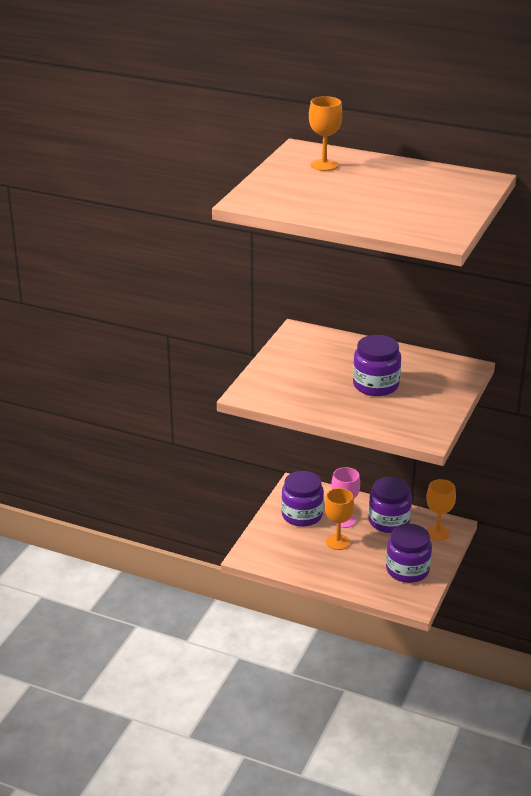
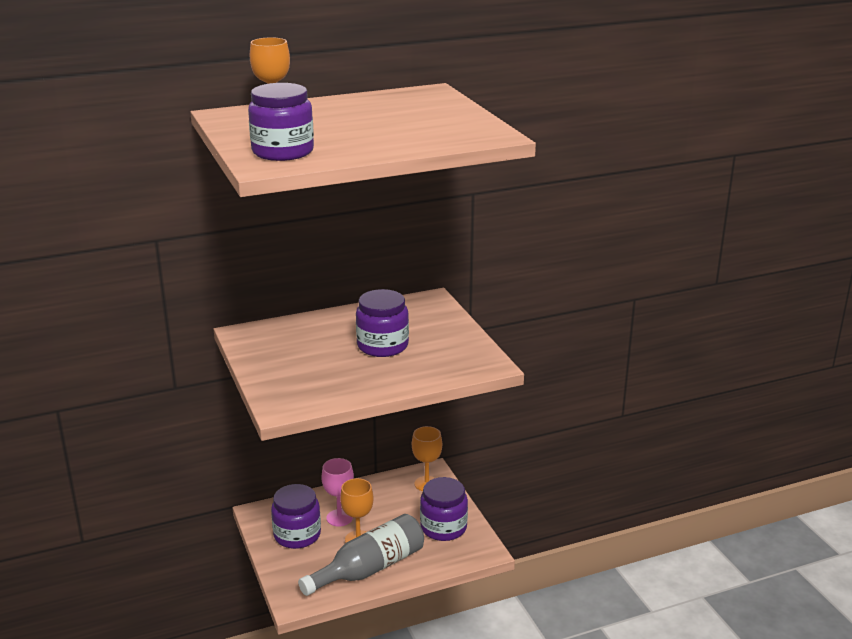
camera: 45 degrees left, 5 degrees down
(320, 565) = (370, 568): none -> grey bottle
(389, 521) = (377, 497): purple jar -> purple jar (283, 152)

